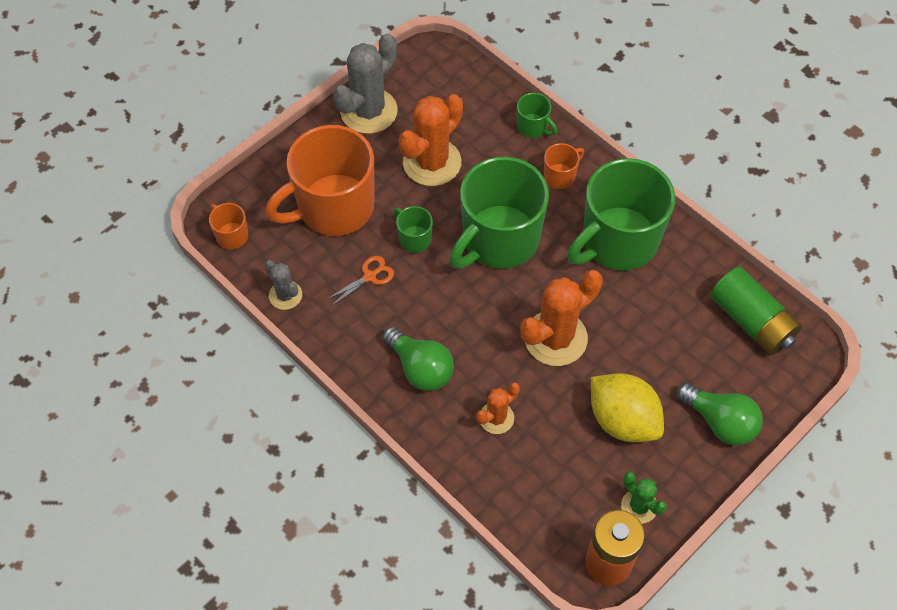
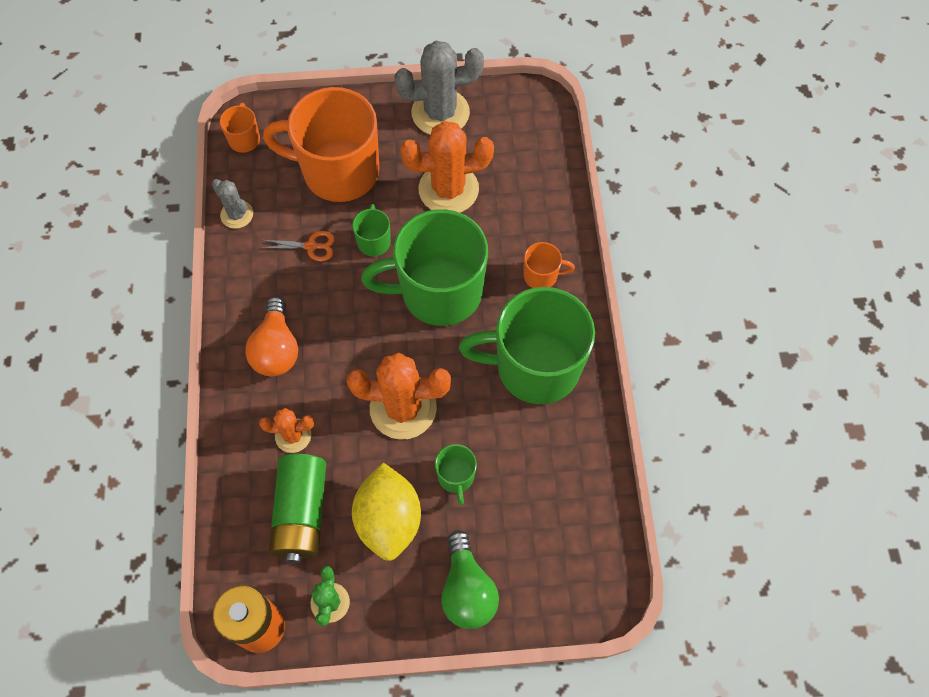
camera: 40 degrees right, 5 degrees up
(285, 295) = (237, 214): grey cactus -> grey cactus turned 45 degrees counterclockwise
(420, 368) = (276, 349): green light bulb -> orange light bulb
(533, 127) = (560, 218): green mug -> green mug (456, 477)
(751, 321) = (582, 526): green battery -> green battery (301, 513)

